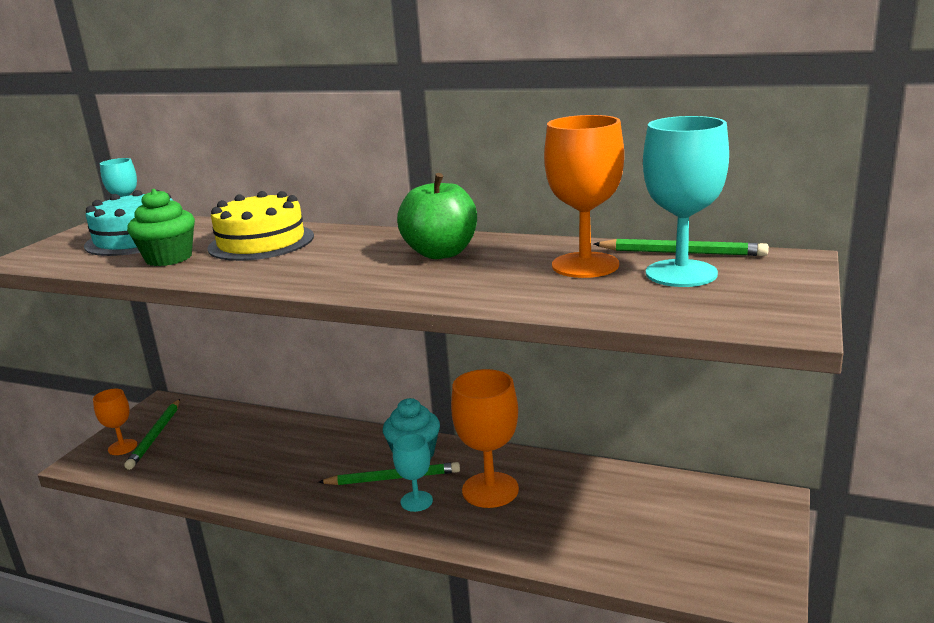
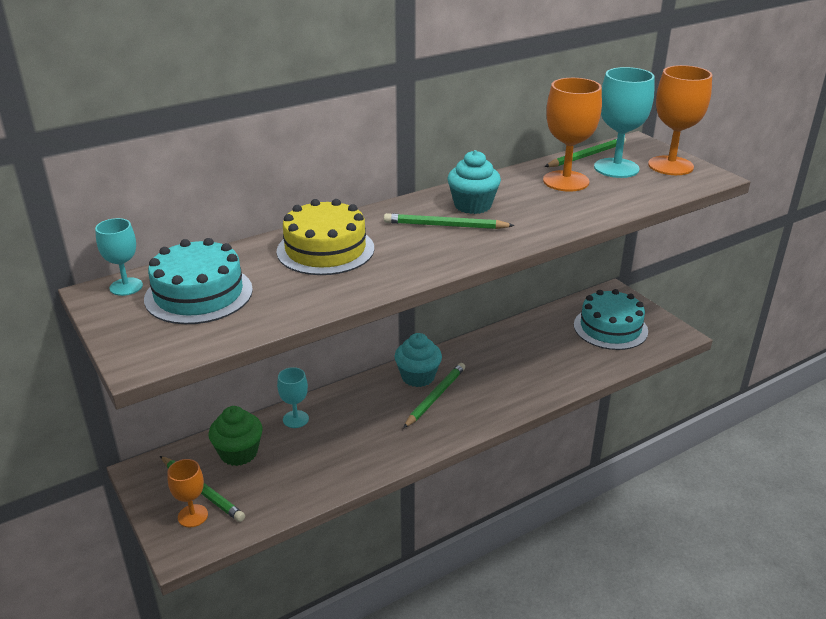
camera: 55 degrees left, 10 degrees up
(169, 258) = (293, 292): green cupcake -> green cupcake (239, 453)
(375, 258) = (445, 226): none -> green pencil
(416, 501) = (474, 398): turquoise goblet -> turquoise goblet (295, 419)
(441, 253) = (472, 205): green apple -> turquoise cupcake
(490, 490) = (497, 367): orange goblet -> orange goblet (670, 166)
(685, 532) = (610, 328): none -> turquoise cake

